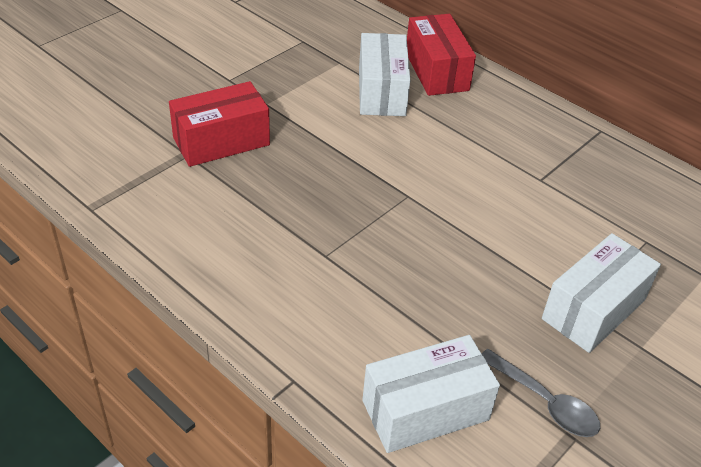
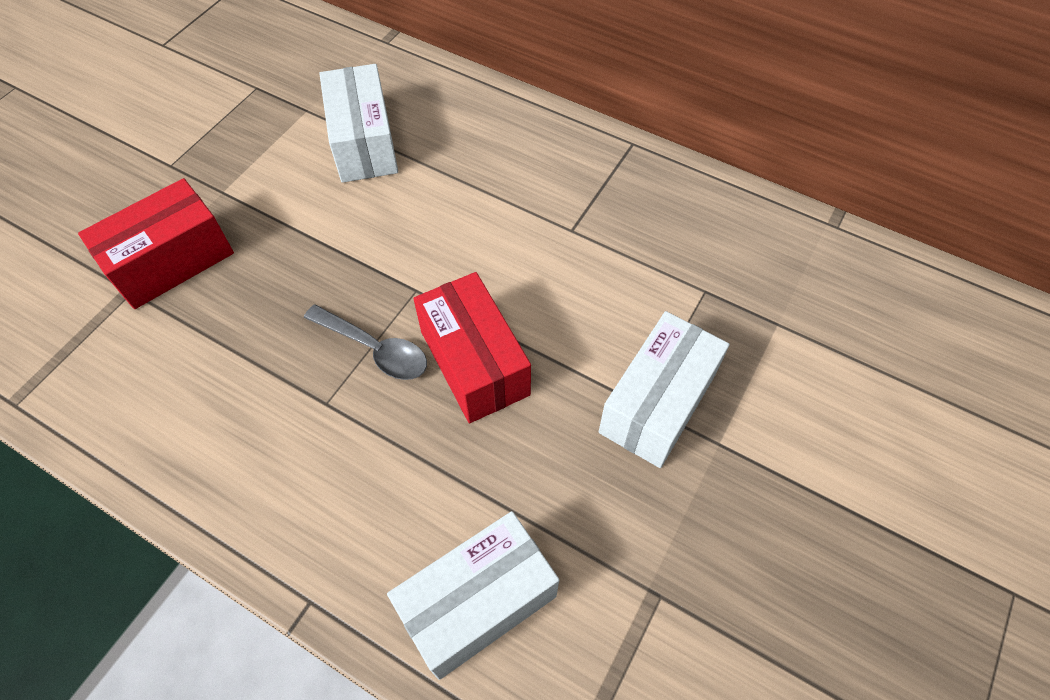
camera: 10 degrees left, 15 degrees up
(436, 71) = (427, 98): red box -> red box (474, 362)
(545, 402) = (618, 553): grey spoon -> grey spoon (375, 349)

